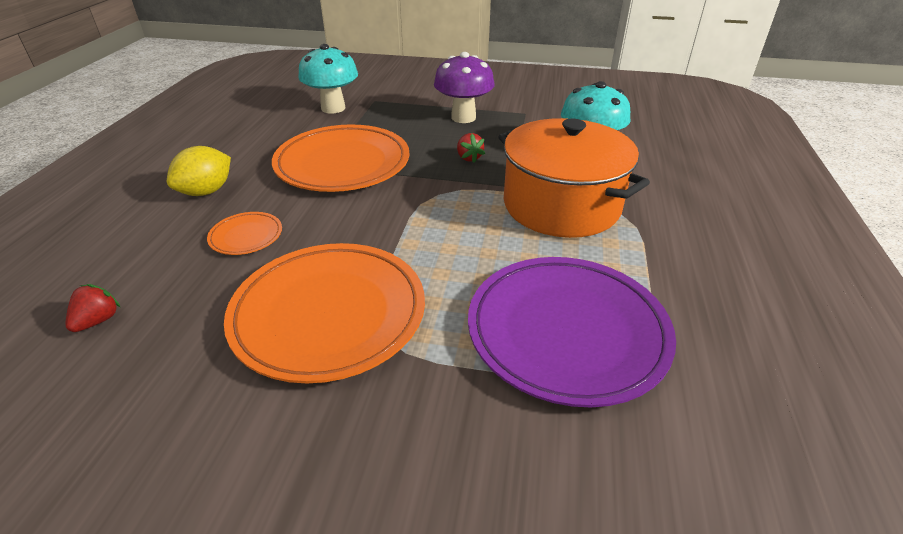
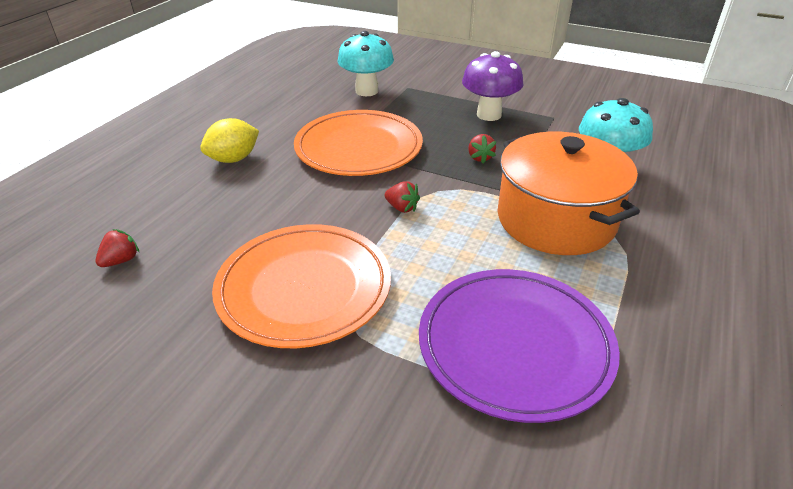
camera: 15 degrees right, 0 degrees up
(246, 236) = (255, 206): orange plate -> none
(407, 216) = (402, 208): none -> red strawberry

